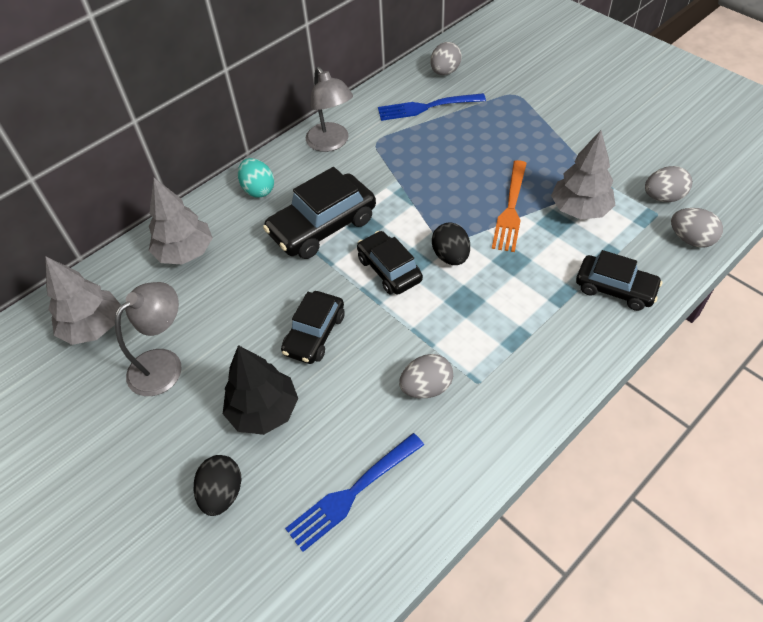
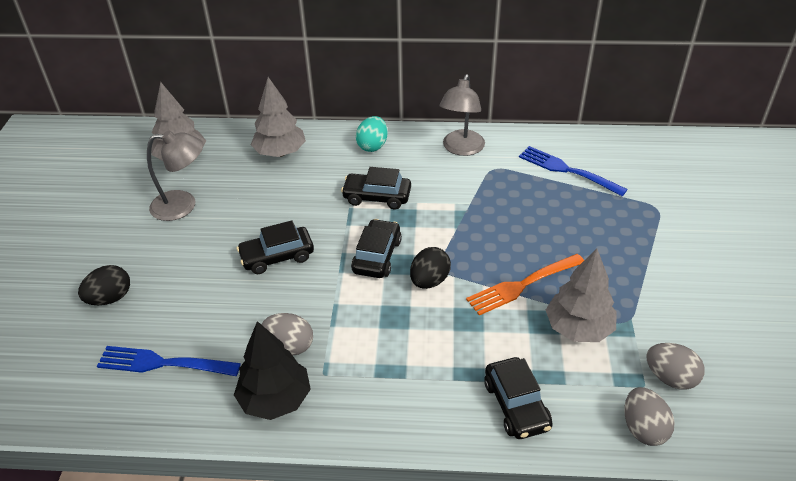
camera: 45 degrees right, 10 degrees down
(264, 411) = (190, 275): black tree -> black tree (275, 399)
(322, 226) = (377, 197): black car -> black car, size x0.65
(445, 72) = (621, 155): grey egg -> none

